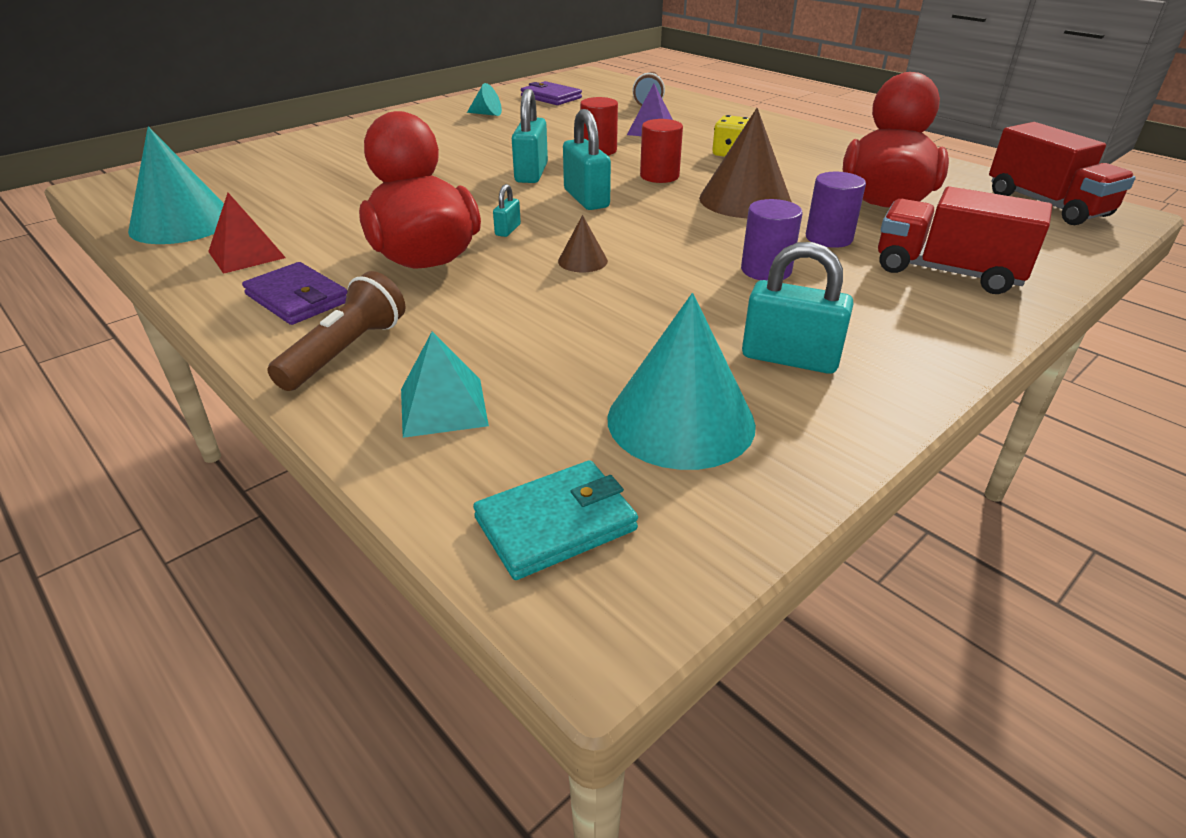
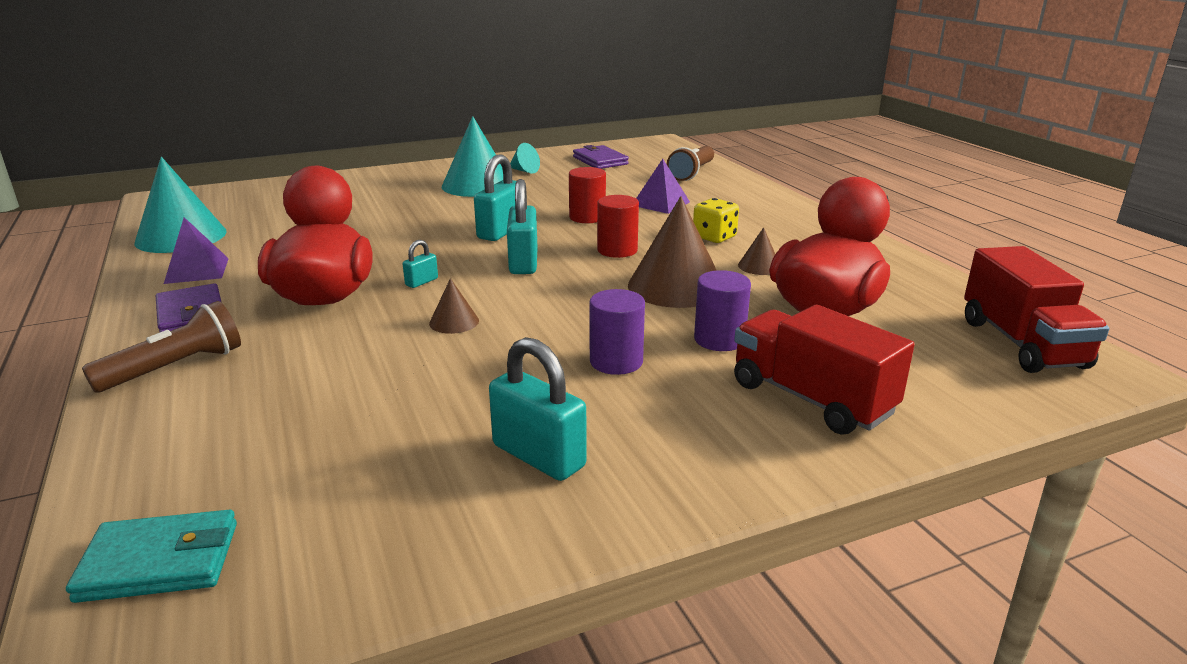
camera: 20 degrees right, 10 degrees down
(246, 254) = (197, 270): red pyramid -> purple pyramid
(443, 406) = (193, 432): turquoise pyramid -> none
(680, 421) = (368, 493): turquoise cone -> turquoise cone (477, 185)
(794, 173) = (759, 266): none -> brown cone

